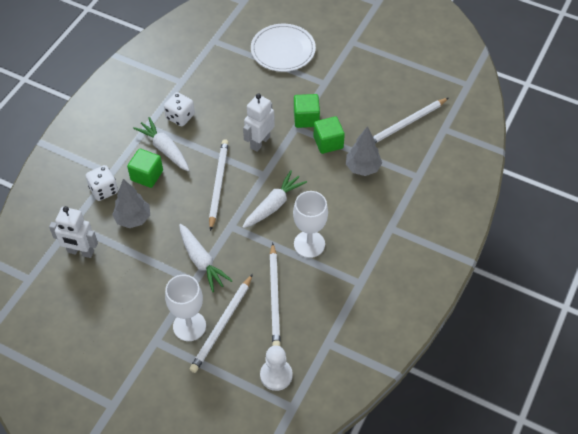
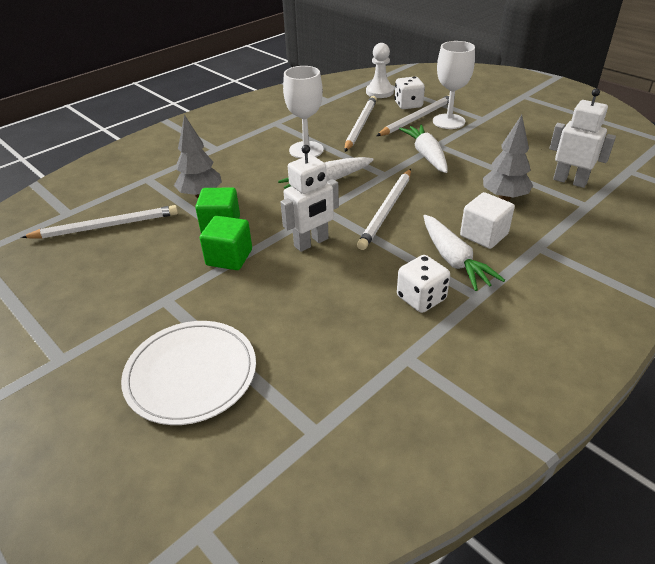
camera: 160 degrees left, 15 degrees down
(104, 190) = (547, 230): white dice -> white dice (408, 105)
(147, 175) = (484, 235): green cube -> white cube

